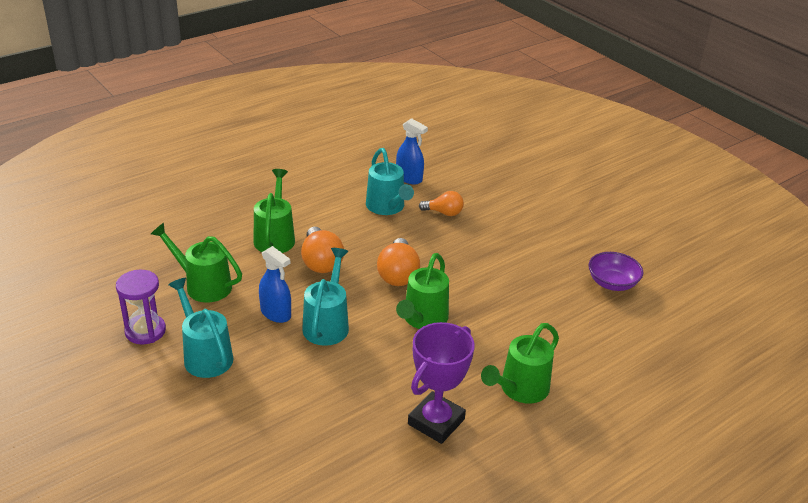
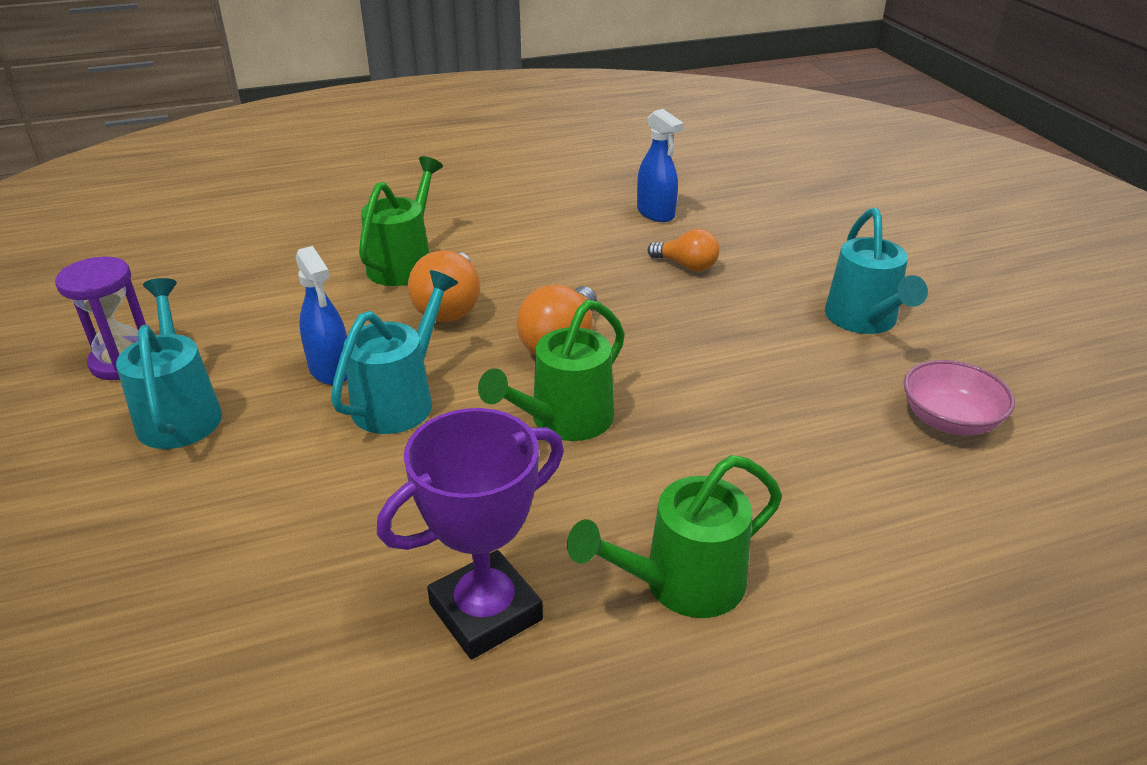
camera: 20 degrees right, 0 degrees up
(203, 285) = (254, 312): green watering can -> none
(387, 207) = (599, 247): turquoise watering can -> turquoise watering can (864, 321)
(612, 283) = (949, 420): purple bowl -> pink bowl

